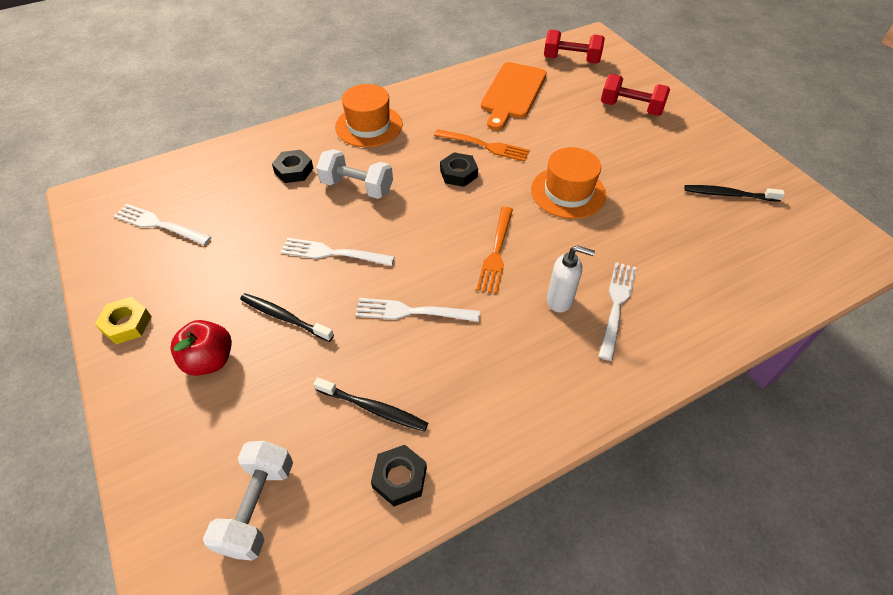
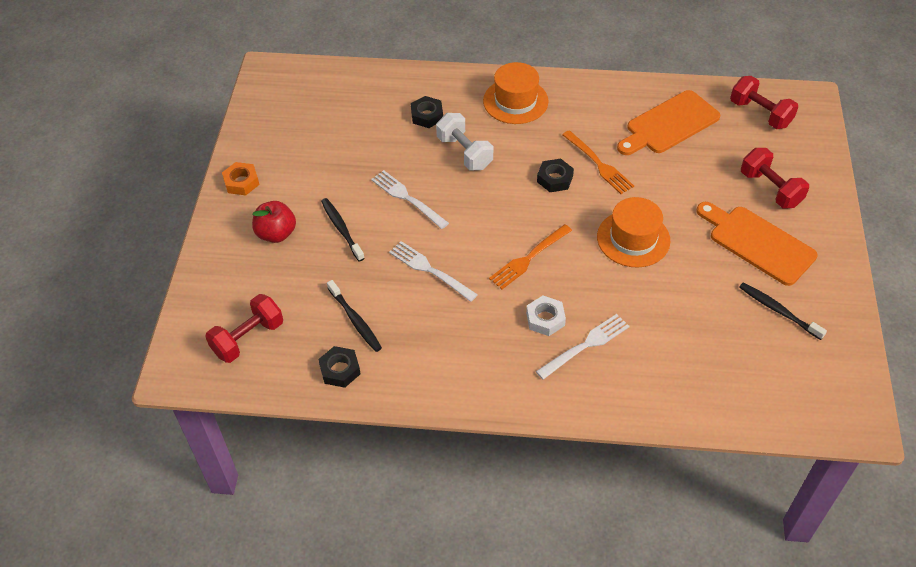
camera: 35 degrees right, 0 degrees up
(126, 324) = (241, 182): yellow nut -> orange nut
(159, 225) = (303, 117): white fork -> none
(257, 507) = (248, 338): white dumbbell -> red dumbbell
(560, 300) = (545, 319): white soap dispenser -> white nut
(662, 151) = (757, 243): none -> orange cutting board

